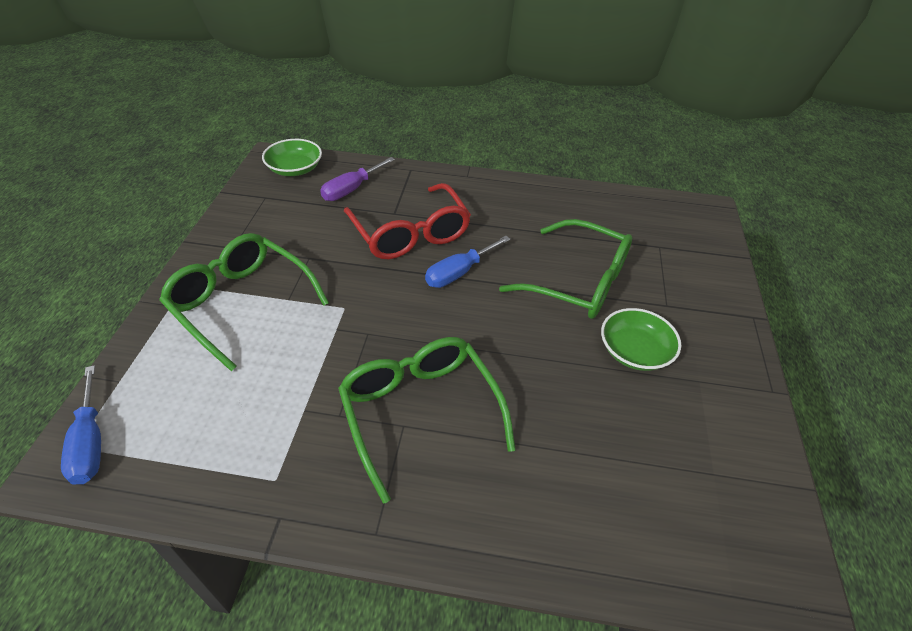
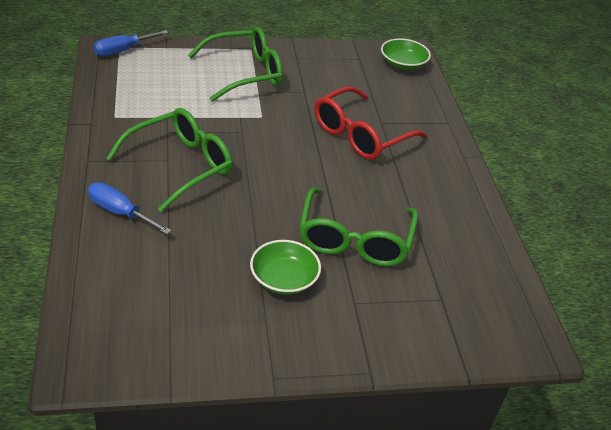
camera: 70 degrees right, 5 degrees down
(241, 303) = (245, 73): green glasses -> green glasses turned 45 degrees clockwise
(351, 189) = (396, 96): purple screwdriver -> none
(459, 273) = (328, 167): blue screwdriver -> blue screwdriver (120, 212)

